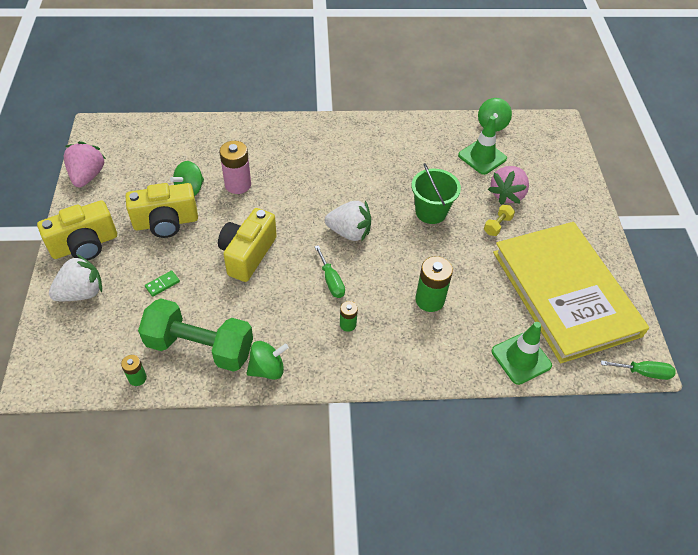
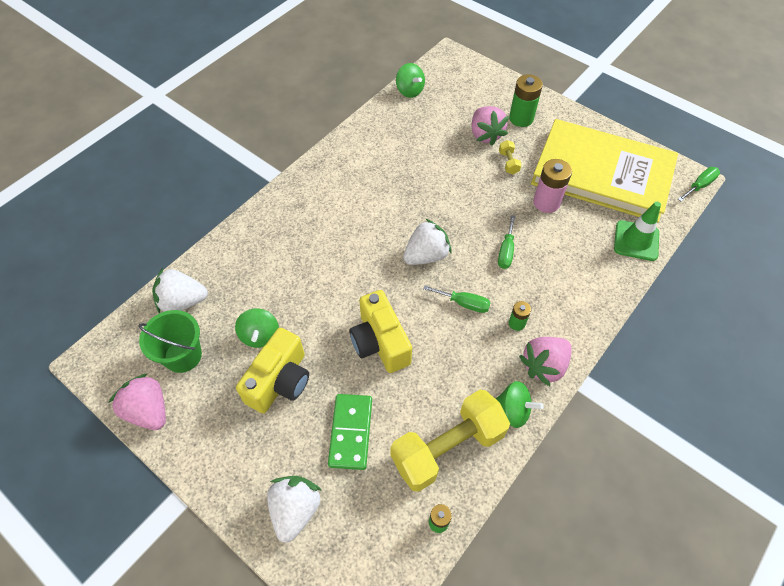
camera: 45 degrees left, 5 degrees up
(85, 245) = (238, 470): yellow camera -> none
(162, 284) = (350, 432): green domino -> green domino, size x2.07
(177, 136) = (182, 301): none -> white strawberry
(200, 347) = (447, 448): green dumbbell -> yellow dumbbell
(238, 184) = (293, 295): pink battery -> pink battery (546, 202)
(267, 369) = (513, 411): green spinning top -> green spinning top turned 90 degrees clockwise
(327, 365) = (544, 366): none -> pink strawberry
(408, 277) = (506, 251): none -> green screwdriver
(429, 300) = (539, 254): green battery -> green battery (521, 118)
(431, 212) = (457, 190): green bucket -> green bucket (183, 356)
(482, 157) = (435, 120): green traffic cone -> none

